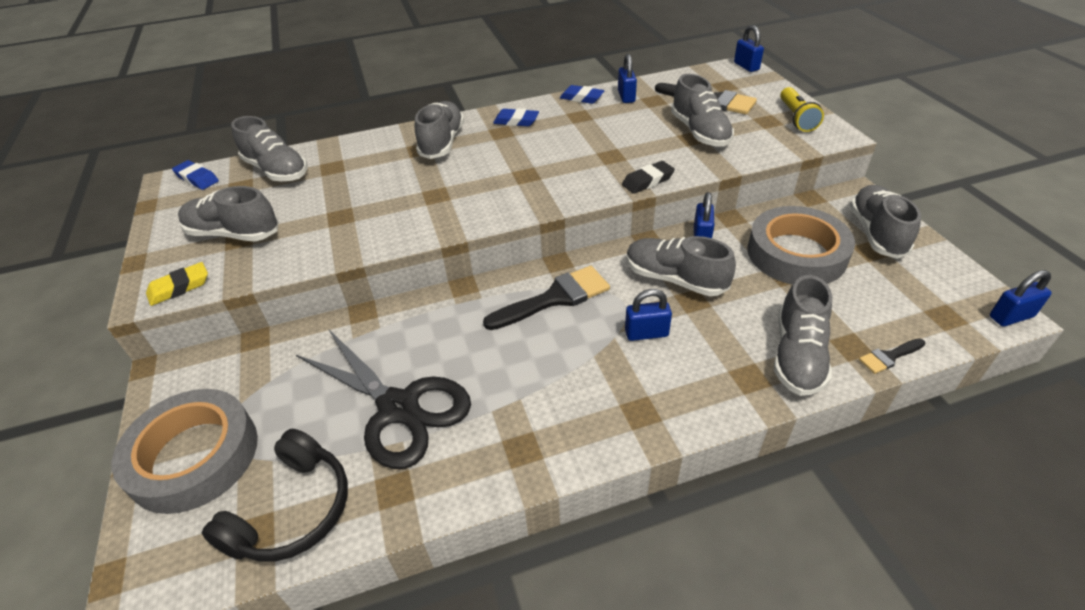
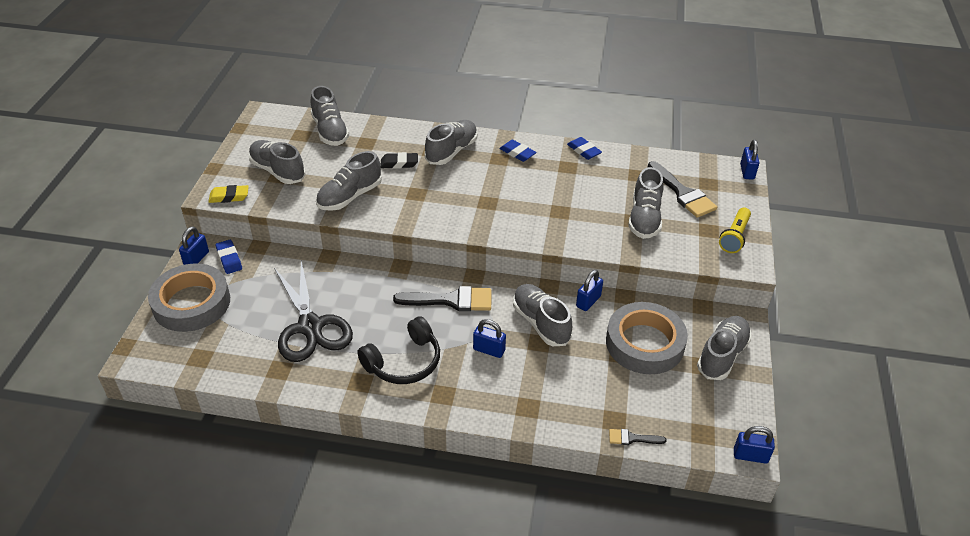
camera: 25 degrees right, 0 degrees up
(197, 178) = (279, 118): blue eraser -> blue eraser (229, 259)
(293, 510) = (223, 356): black headphones -> black headphones (404, 362)
(626, 96) = (619, 163): blue padlock -> blue padlock (196, 258)
(648, 181) = (567, 243): black eraser -> black eraser (399, 163)
(797, 355) = (572, 409): grey shoe -> grey shoe (349, 197)

